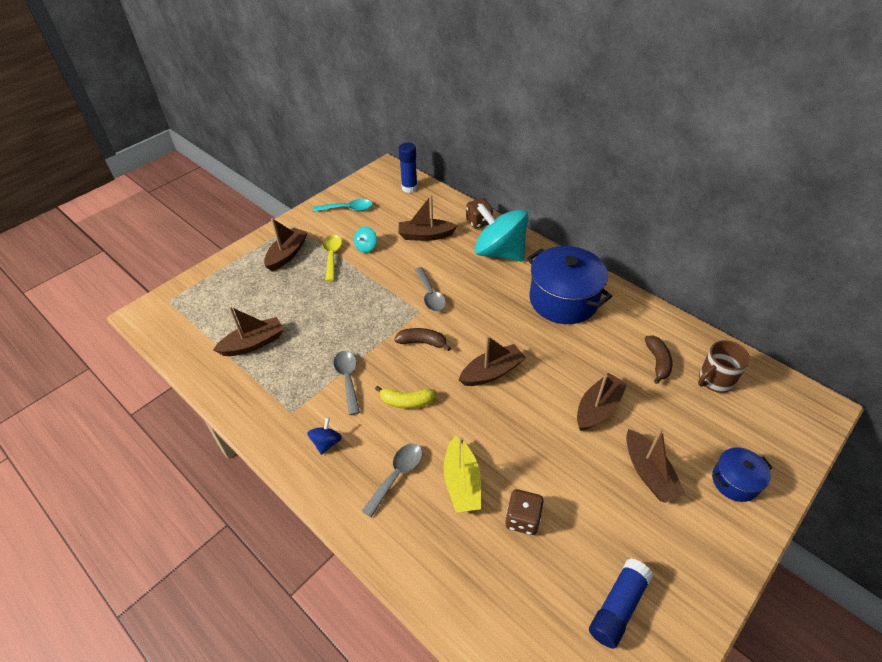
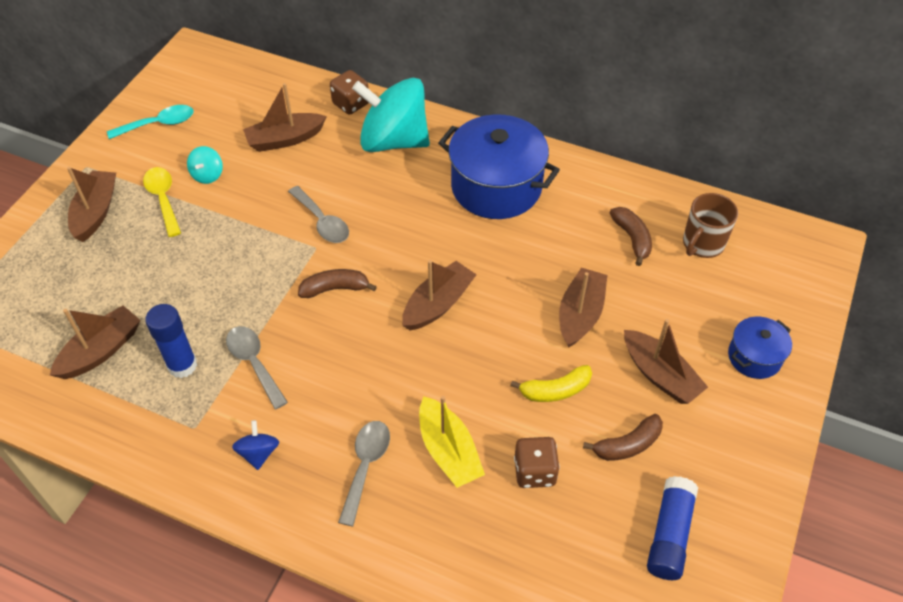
camera: 20 degrees left, 5 degrees up
(407, 401) = (343, 371): yellow banana -> yellow banana (555, 390)
(409, 188) = (236, 74): blue glue stick -> blue glue stick (182, 365)
(605, 521) = (627, 445): none -> brown banana

